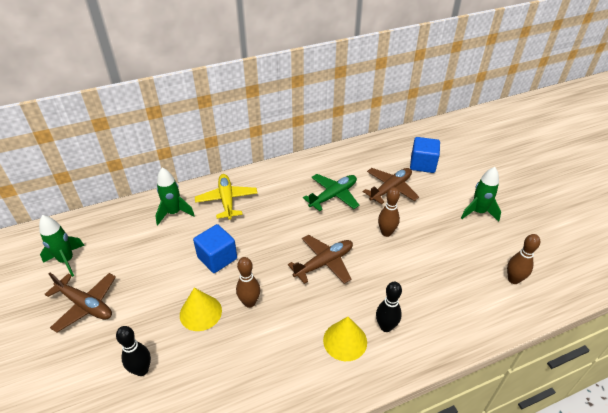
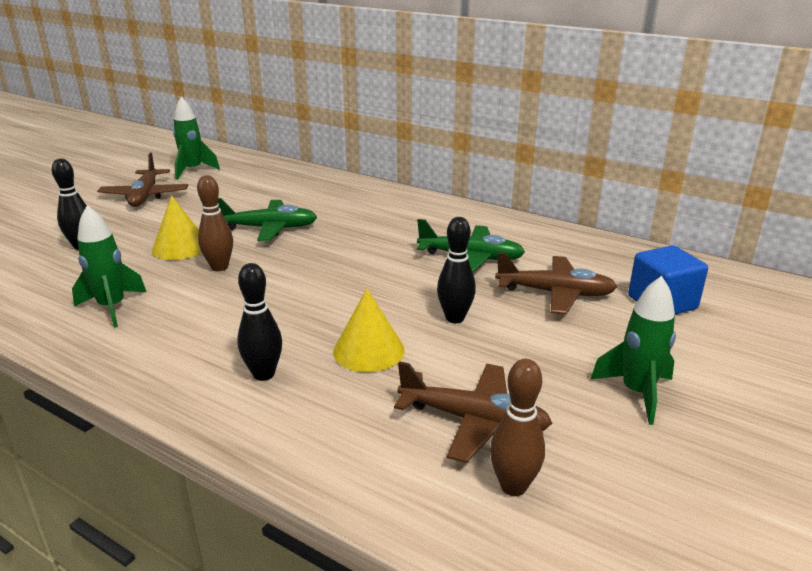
camera: 55 degrees right, 15 degrees down
(174, 213) = (311, 187): green rocket -> green rocket (112, 307)
(217, 258) = (269, 228): blue cube -> green plane
(227, 200) = (366, 203): yellow plane -> none
(324, 263) = (335, 291): brown plane -> brown plane (474, 420)
(345, 341) = (210, 349): yellow cone -> yellow cone (368, 350)
(386, 233) = (455, 318): brown bowling pin -> black bowling pin

